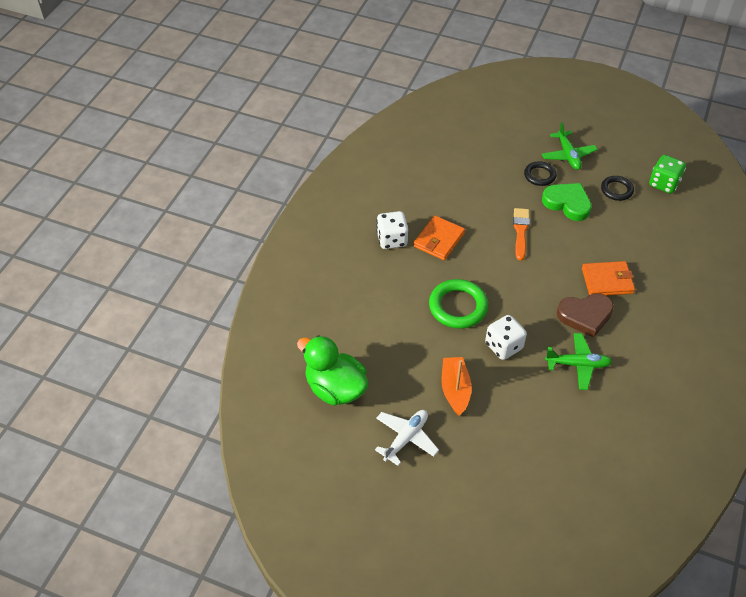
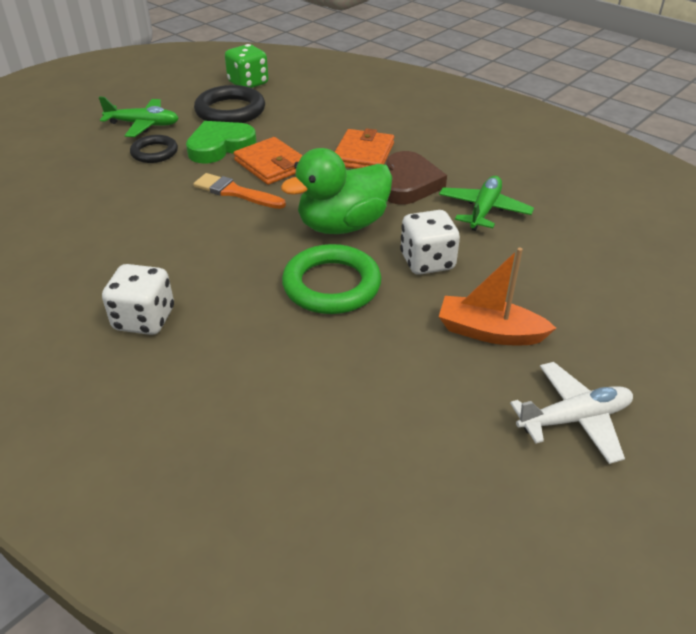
camera: 70 degrees left, 10 degrees down
(335, 388) = (435, 494): green duck -> green duck (342, 225)
(406, 438) = (574, 419): white plane -> white plane turned 105 degrees clockwise
(439, 240) = (188, 268): orange wallet -> orange wallet (271, 164)
(616, 190) = (230, 111): black ring -> black ring, size x1.64

